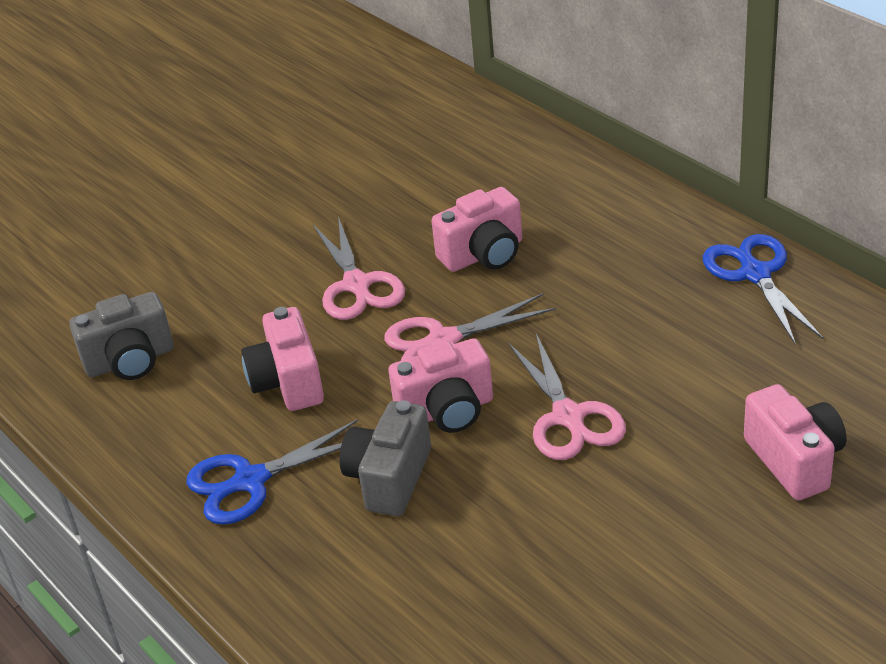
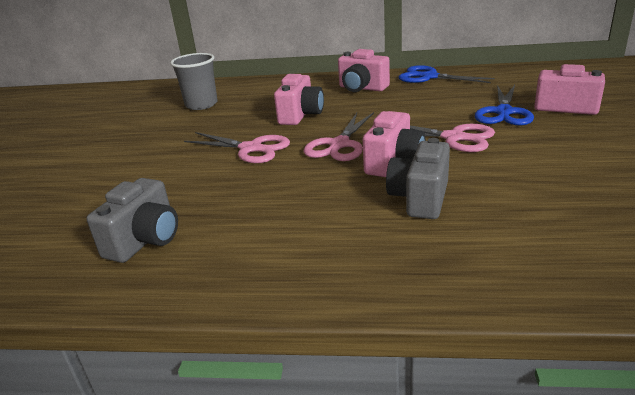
camera: 45 degrees left, 10 degrees down
(250, 481) = (341, 245): blue scissors -> blue scissors (504, 112)
(288, 382) = (280, 196): pink camera -> pink camera (362, 88)
(389, 478) = (420, 198): grey camera -> grey camera turned 45 degrees clockwise
(416, 155) = (201, 104): none -> grey cup

